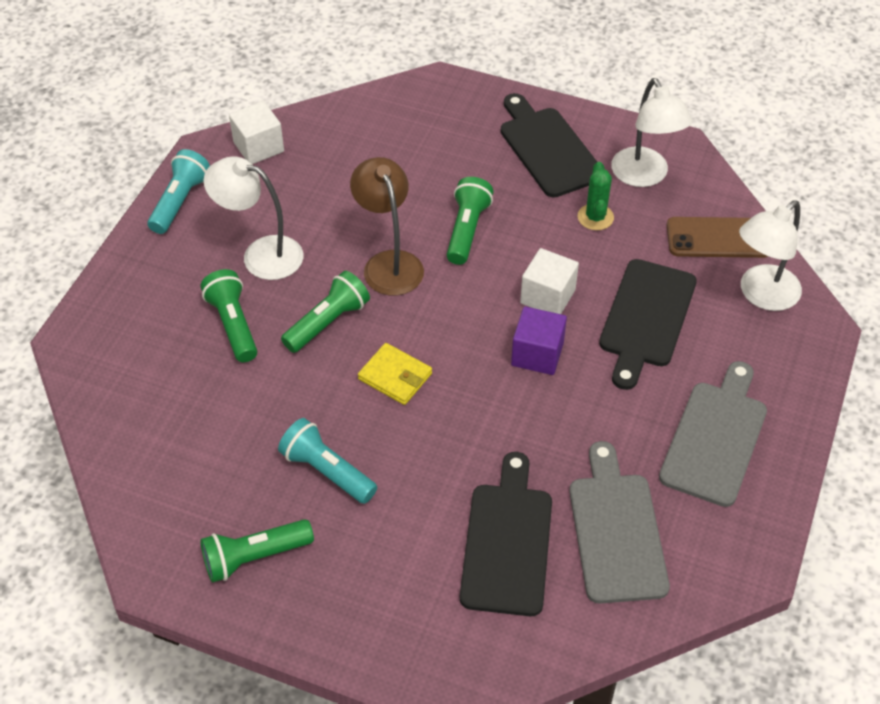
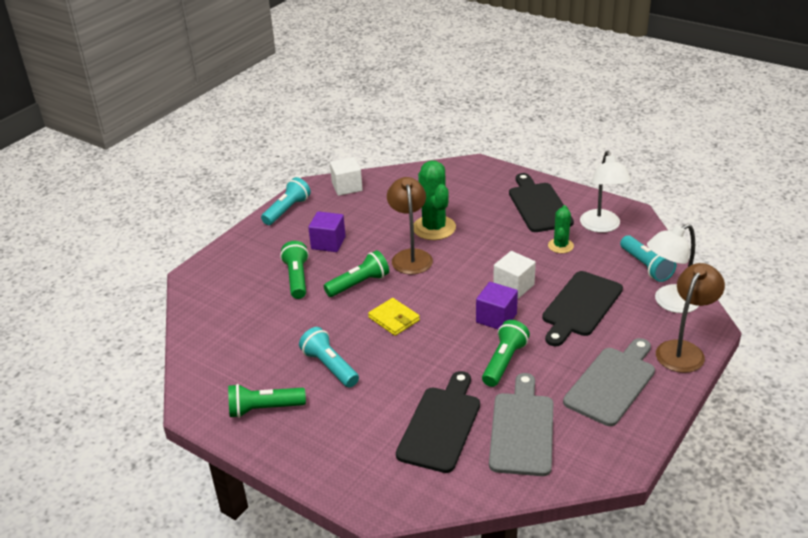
camera: 15 degrees right, 15 degrees down
(261, 254) = (328, 243): white lamp -> purple cube
(409, 207) = (434, 228): none -> green cactus
(467, 230) = (469, 244): green flashlight -> green flashlight (504, 362)
(718, 238) = (646, 266): brown phone -> turquoise flashlight
(796, 370) = (684, 350): none -> brown lamp

